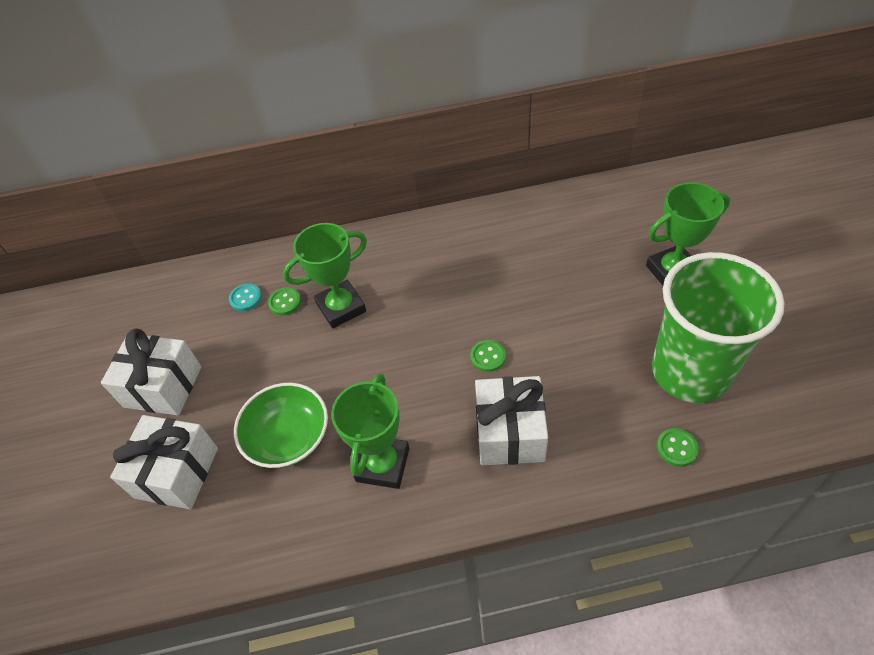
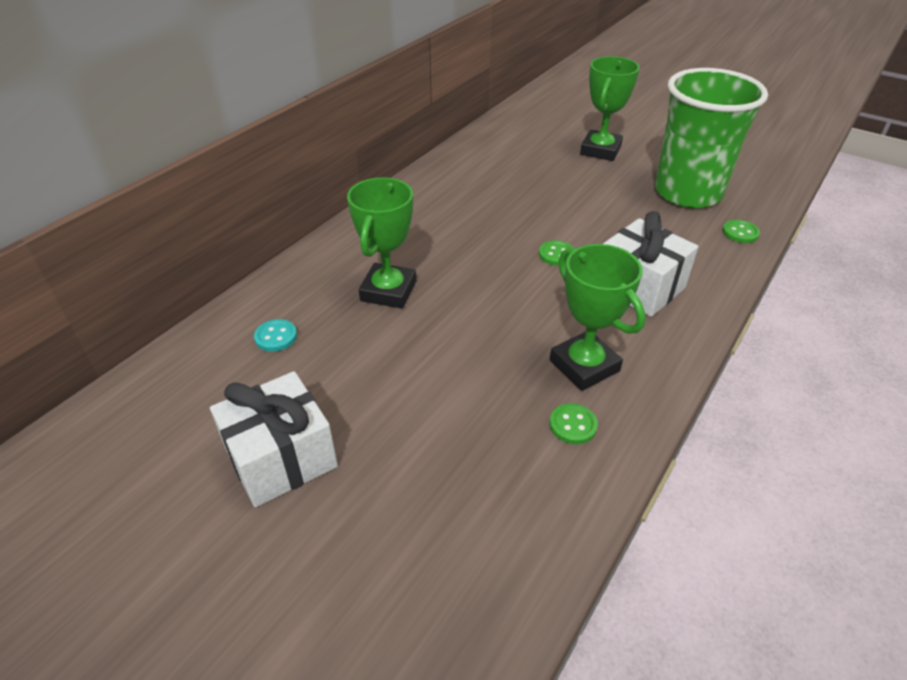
camera: 50 degrees left, 10 degrees down
(177, 473) = (406, 511): white gift -> none
(285, 302) = (325, 317): green button -> green button (573, 425)
(288, 437) = (478, 404): green bowl -> none

